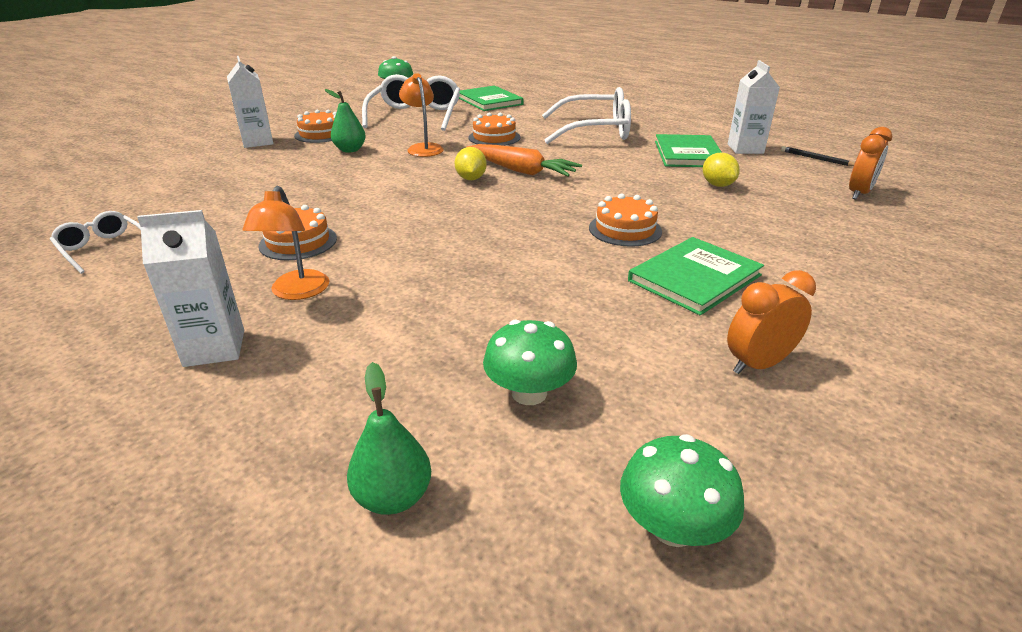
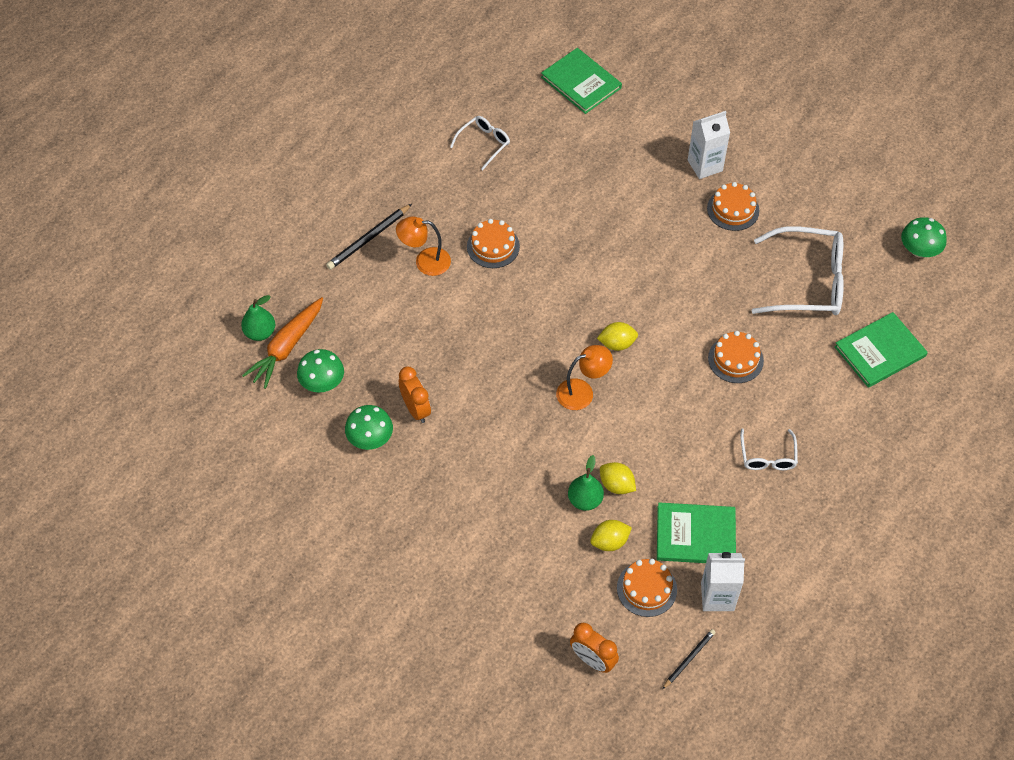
camera: 90 degrees right, 25 degrees up
(214, 348) = (369, 239): white carton -> black pencil
(350, 150) = (687, 242): green pear -> green pear (585, 500)
(423, 148) = (697, 300): orange lamp -> orange lamp (582, 392)
(521, 171) = (638, 383): orange carrot -> orange carrot (286, 347)
(595, 131) = (767, 456): white glasses -> white glasses, size x0.52
(625, 229) = (513, 452): orange cake -> orange cake (646, 588)
(648, 181) = (616, 485): none -> yellow lemon
(673, 527) = (235, 431): green mushroom -> green mushroom (370, 438)
(694, 278) = (437, 484): green book -> green book (581, 82)
(758, 364) = (339, 495): orange clock -> orange clock (416, 409)

